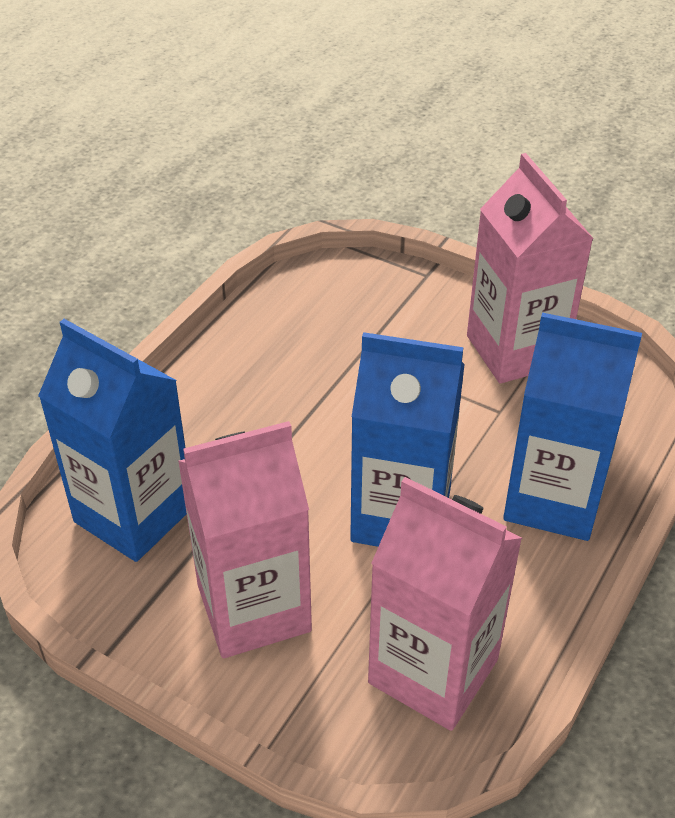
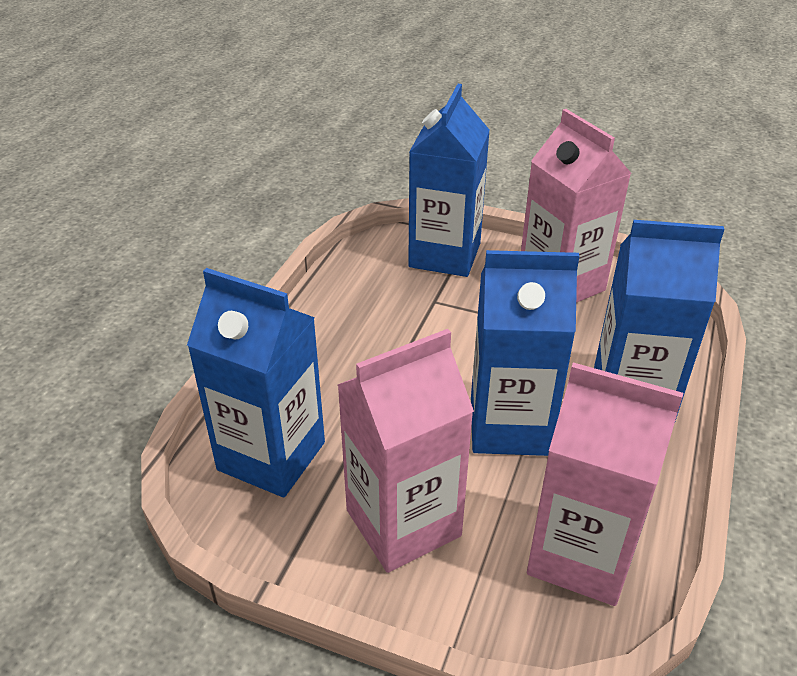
camera: 10 degrees left, 5 degrees down
(389, 297) = (444, 255): none -> blue carton

